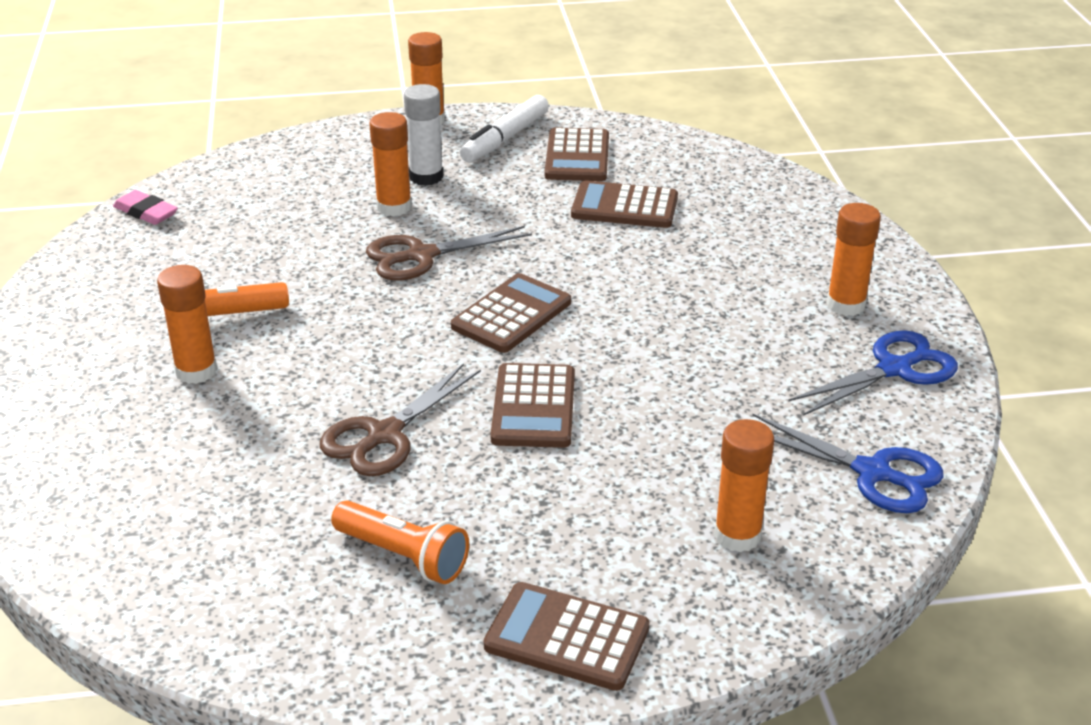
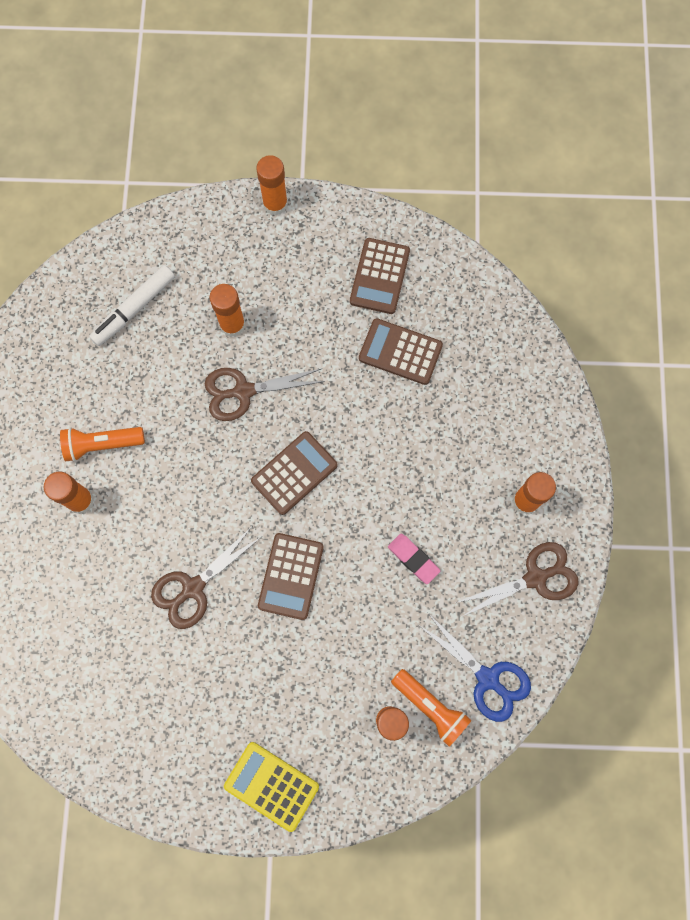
camera: 10 degrees right, 40 degrees up
(146, 212) = (54, 302): pink eraser -> pink eraser (413, 559)
(404, 556) = (190, 702): orange flashlight -> orange flashlight (431, 707)
(426, 177) = (261, 287): white glue stick -> none
(505, 138) = (329, 241): white marker -> white marker (134, 309)
(567, 637) = (271, 785): brown calculator -> yellow calculator
(894, 369) = (535, 578): blue scissors -> brown scissors

